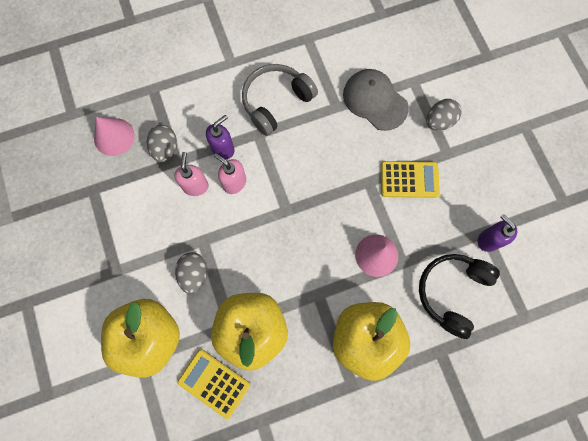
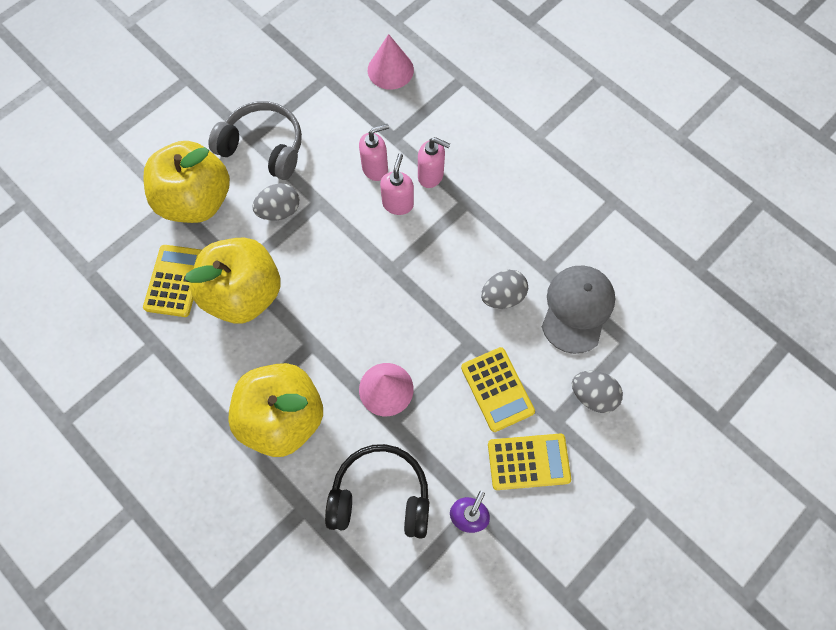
camera: 65 degrees right, 5 degrees down
(165, 149) = (402, 121): grey egg -> grey egg (502, 296)
(223, 149) = (431, 176): purple soap dispenser -> pink soap dispenser
(276, 102) = (515, 203): grey headphones -> grey headphones (264, 147)
(467, 183) = (528, 462): none -> yellow calculator

